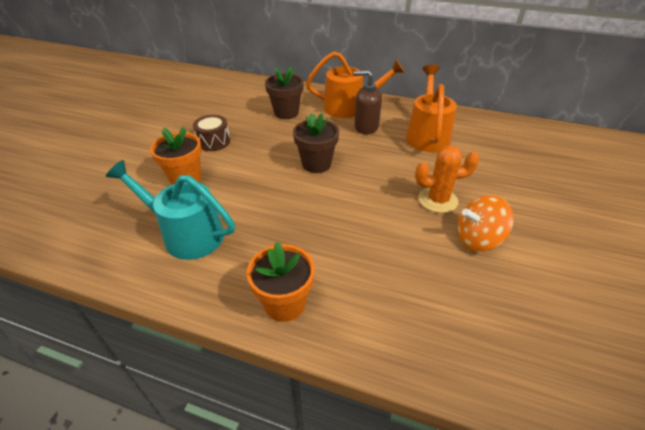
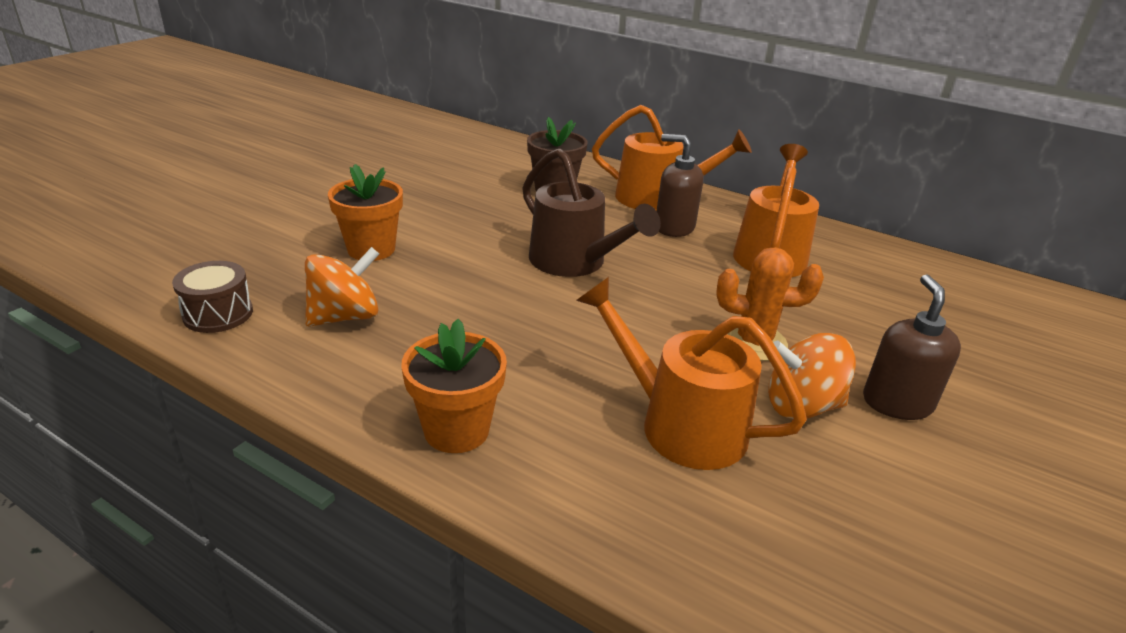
camera: 10 degrees right, 10 degrees down
(186, 234) = (345, 317): turquoise watering can -> orange spinning top
(214, 141) = (430, 210): brown drum -> brown drum (218, 314)
(316, 164) = (575, 263): brown flower pot -> brown watering can
(414, 267) = (678, 423): none -> orange watering can
(528, 225) = (896, 403): none -> brown soap dispenser

